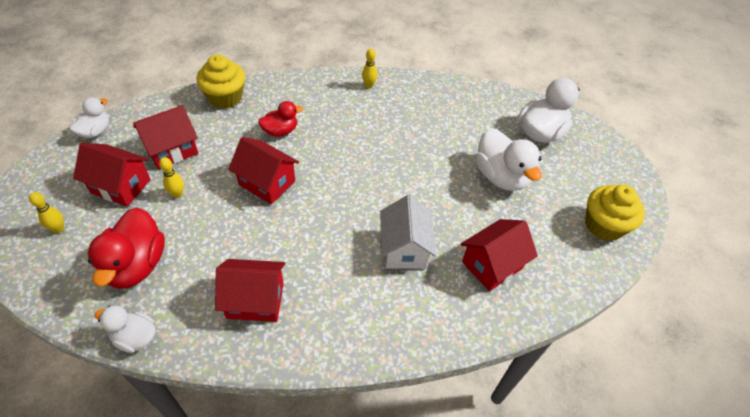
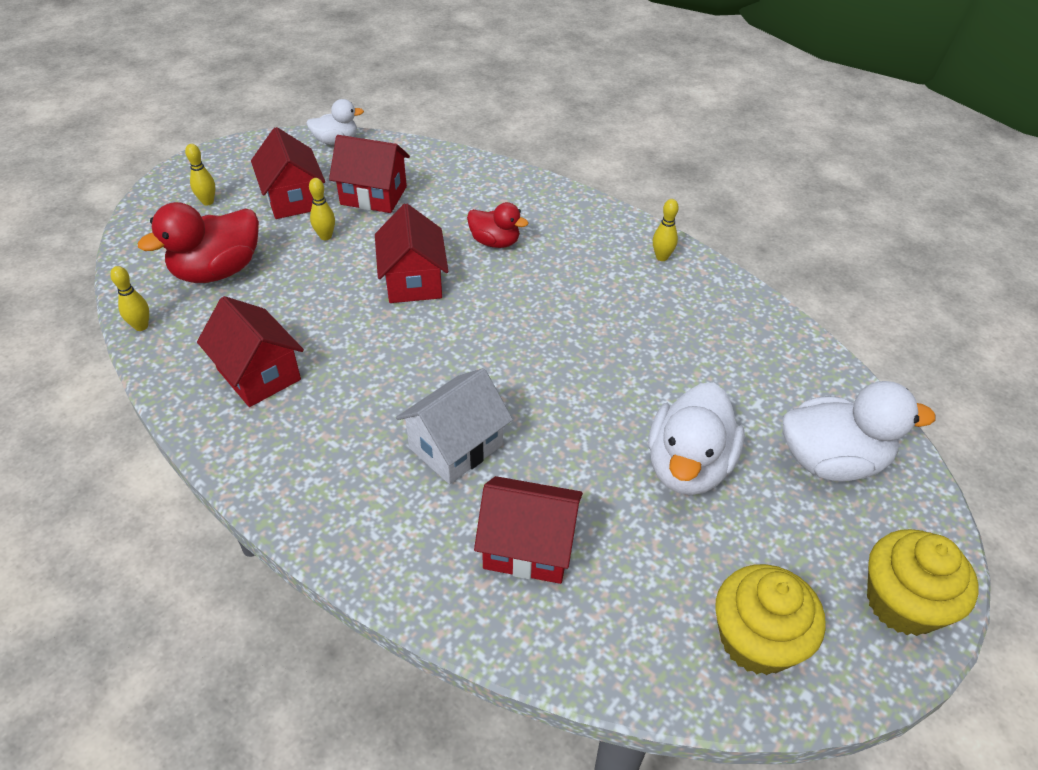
camera: 50 degrees right, 5 degrees down
(135, 337) = (141, 326): white duck -> yellow bowling pin
(225, 97) = (486, 177): yellow cupcake -> yellow cupcake (902, 603)

